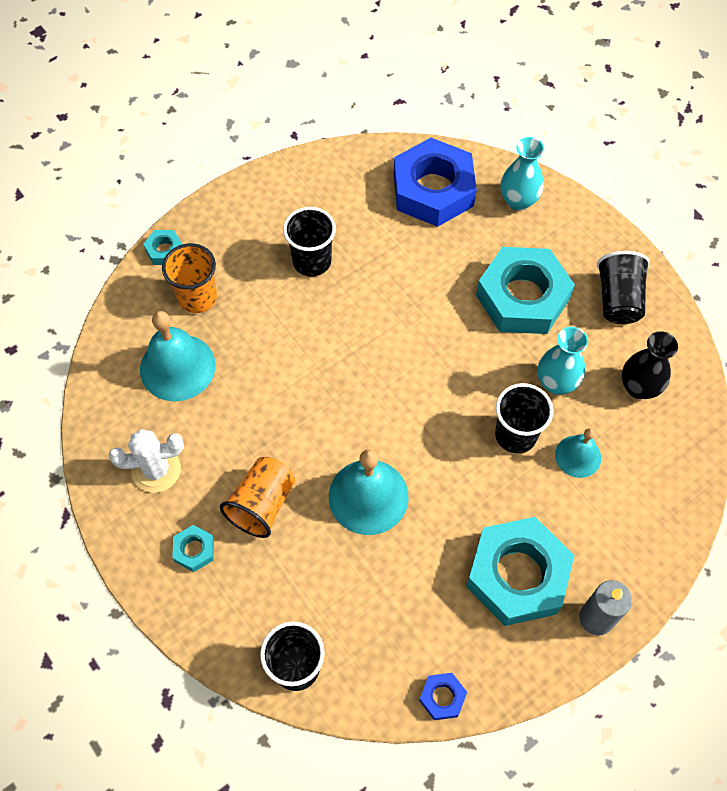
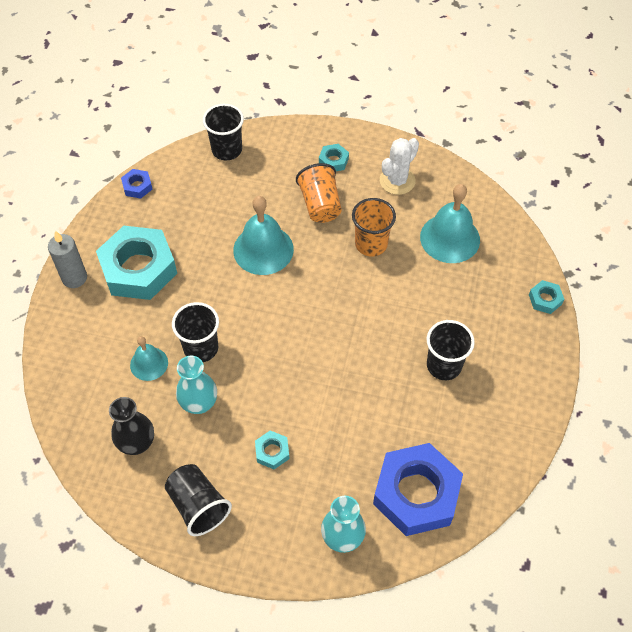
camera: 140 degrees right, 5 degrees down
(197, 297) = (488, 286): orange cup -> orange cup (371, 244)
(522, 297) = (272, 452): turquoise nut -> turquoise nut, size x0.42

